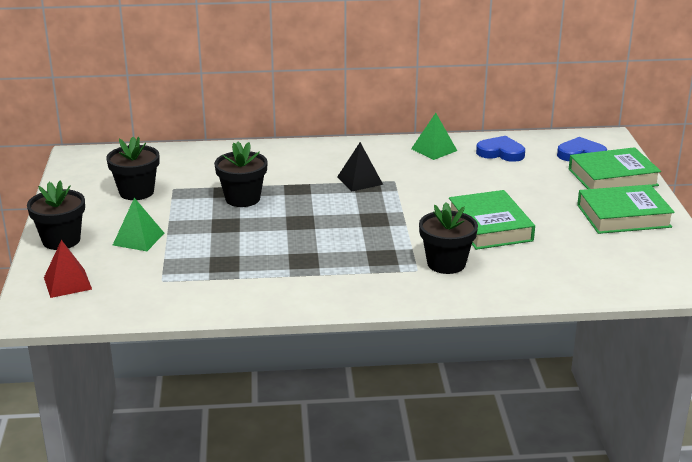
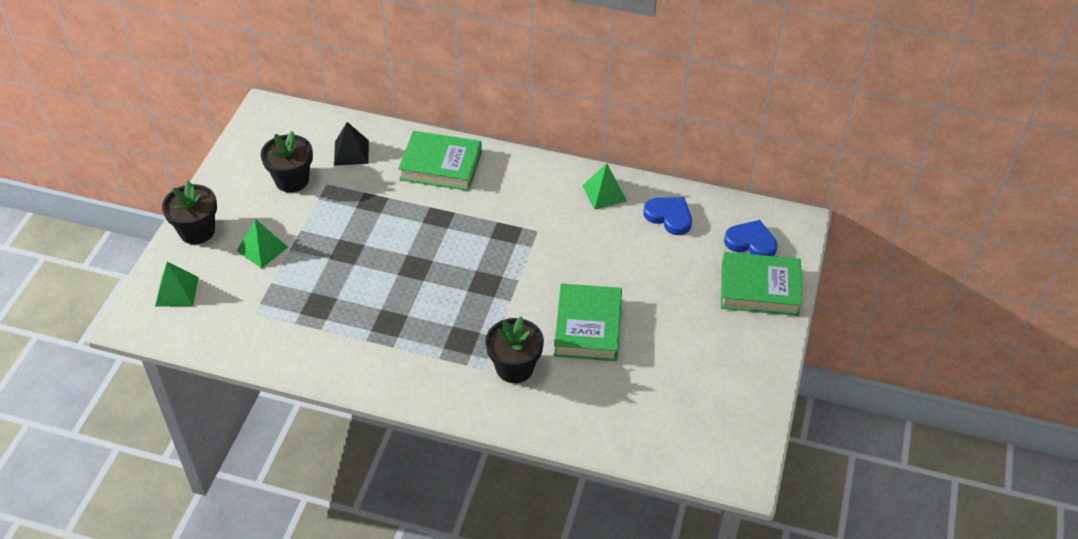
camera: 20 degrees right, 20 degrees up
(67, 283) = (177, 291): red pyramid -> green pyramid
(242, 199) = (381, 217): black flower pot -> none
(359, 180) = (504, 221): black pyramid -> black pyramid (351, 152)
(623, 216) = (730, 351): green book -> green book (441, 166)

